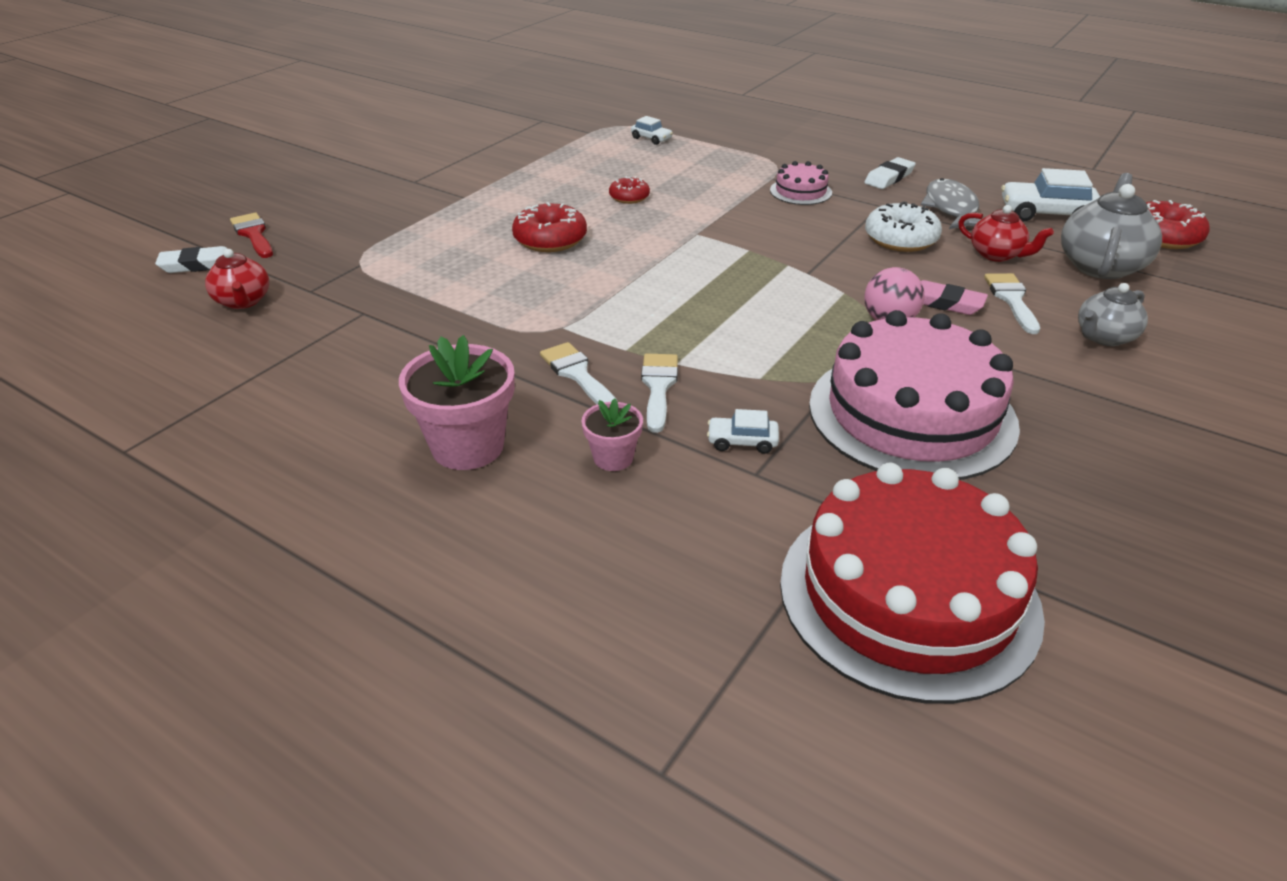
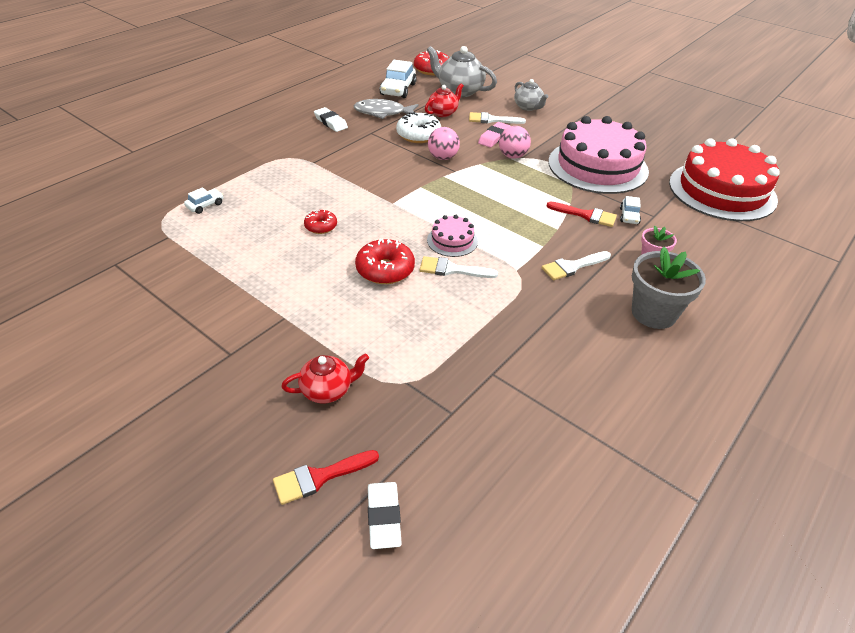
camera: 85 degrees left, 5 degrees up
(243, 301) = (467, 461): red teapot -> red teapot (327, 390)
(467, 446) = (653, 313): pink flower pot -> grey flower pot
(658, 387) = (583, 237): white brush -> white brush (452, 269)
(727, 393) = (586, 215): none -> red brush
(800, 191) = (339, 155): pink cake -> pink cake (452, 241)
(842, 261) = (443, 157): none -> pink ball

